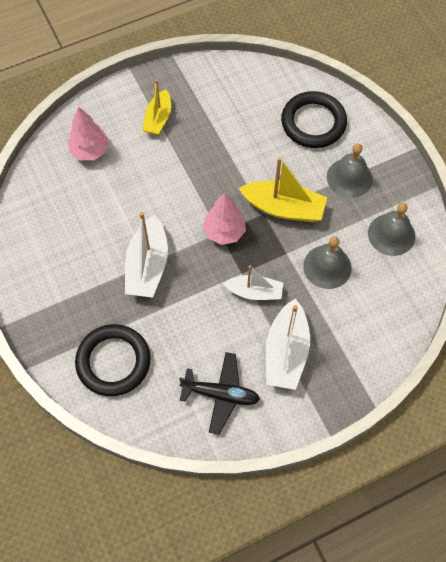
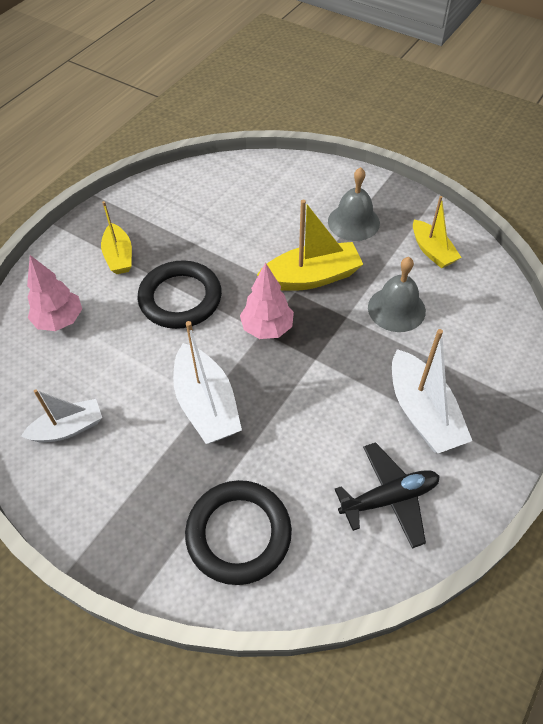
camera: 30 degrees left, 10 degrees down
(255, 292) = (343, 370): white boat -> white boat (68, 428)
(313, 123) = (282, 192): black ring -> black ring (180, 298)
(391, 234) = (432, 251): grey bell -> yellow boat

